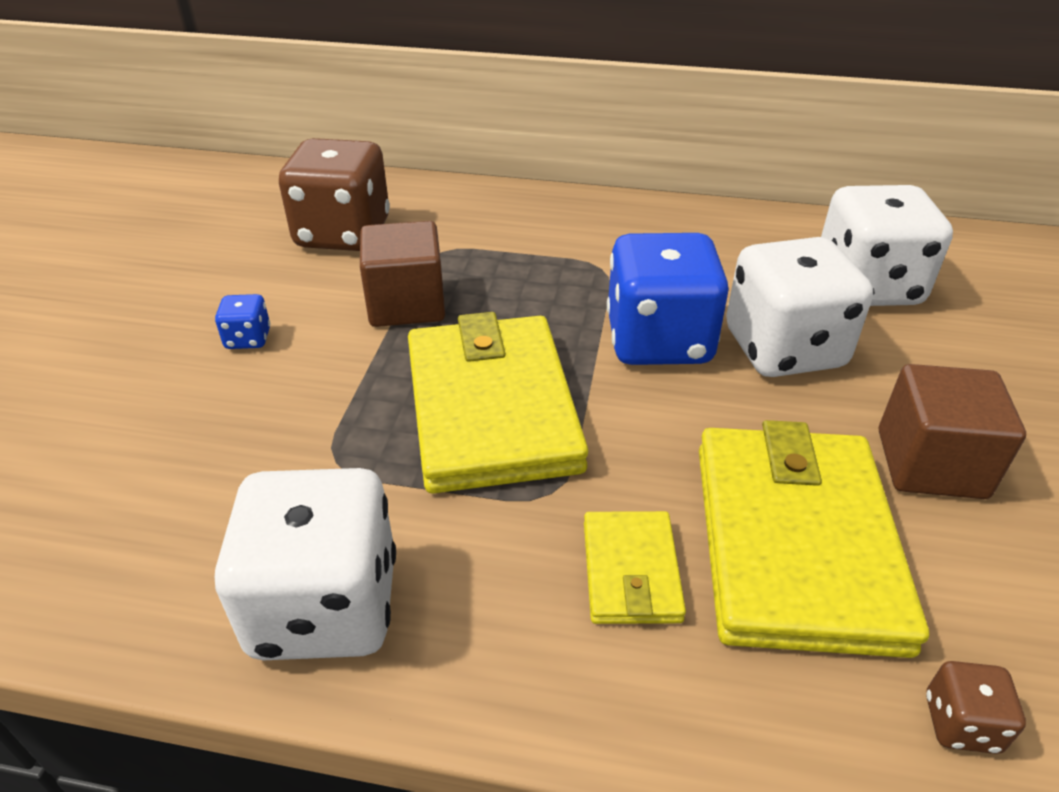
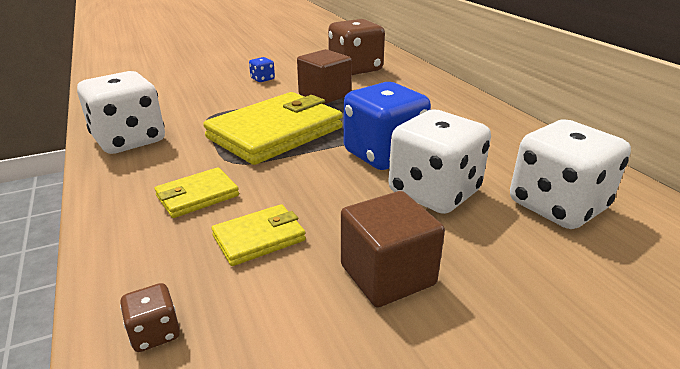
camera: 55 degrees right, 10 degrees down
(795, 543) = (259, 238): yellow wallet -> yellow wallet, size x0.49

